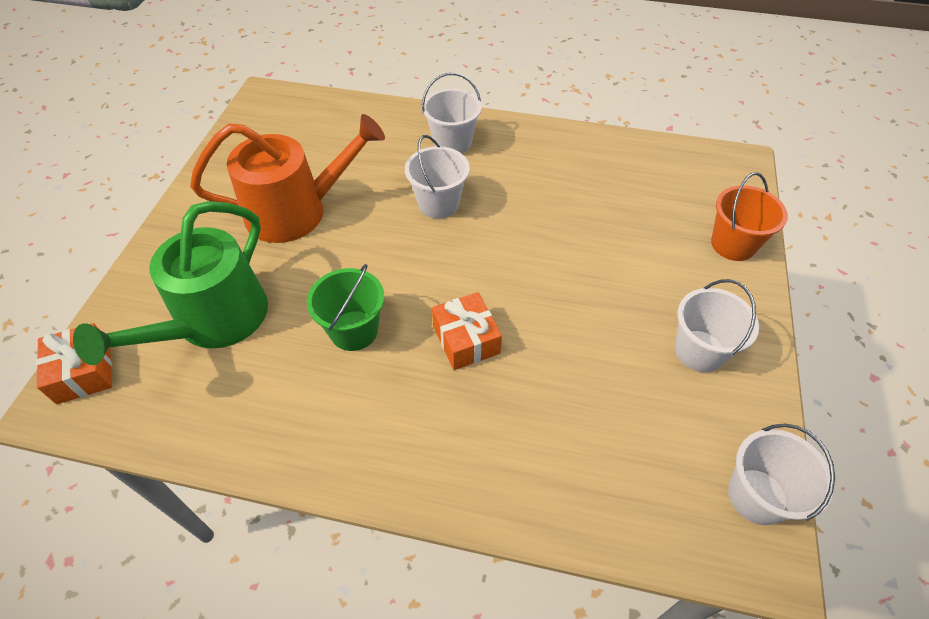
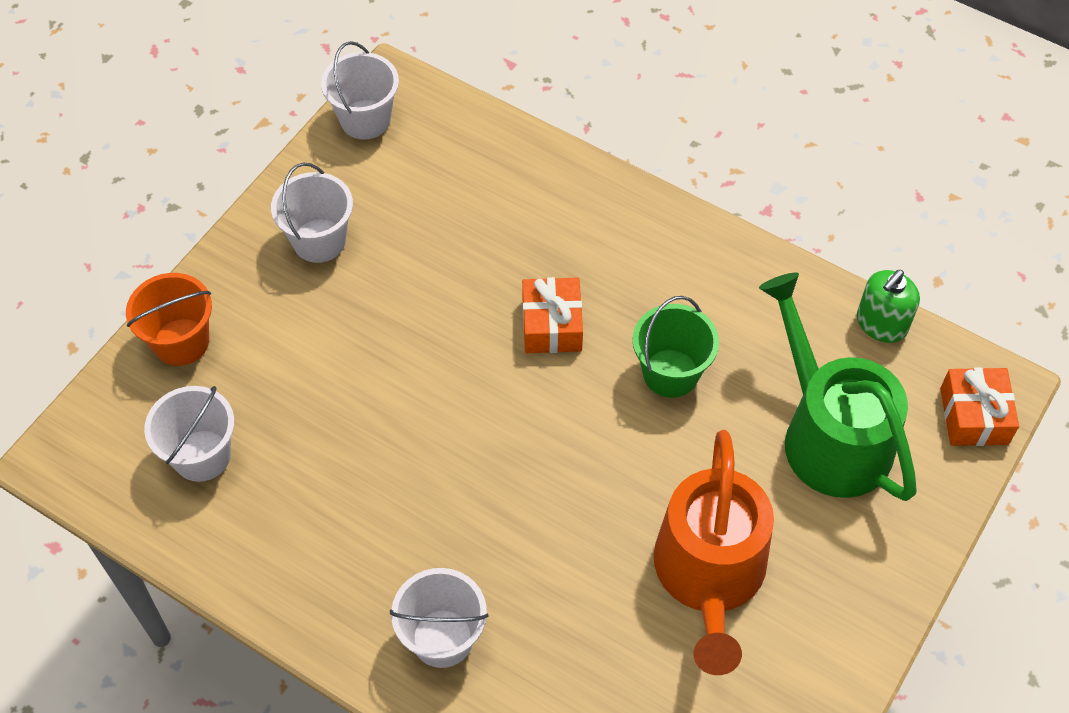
camera: 160 degrees left, 5 degrees up
(164, 433) = (881, 324): none -> green soap dispenser
(214, 321) = (829, 435): green watering can -> green watering can turned 75 degrees counterclockwise
(296, 211) = (709, 575): orange watering can -> orange watering can turned 90 degrees counterclockwise
(438, 203) = (510, 523): white bucket -> white bucket (202, 455)

